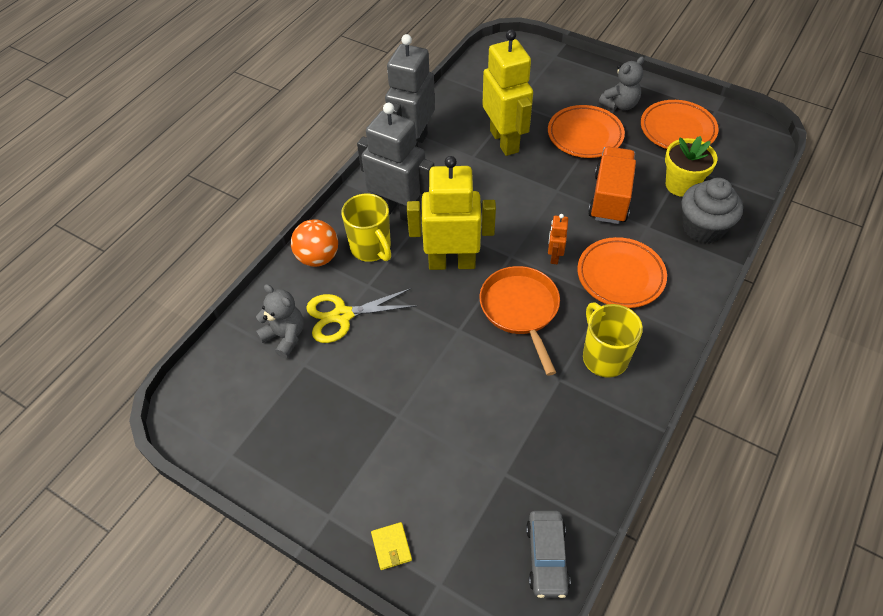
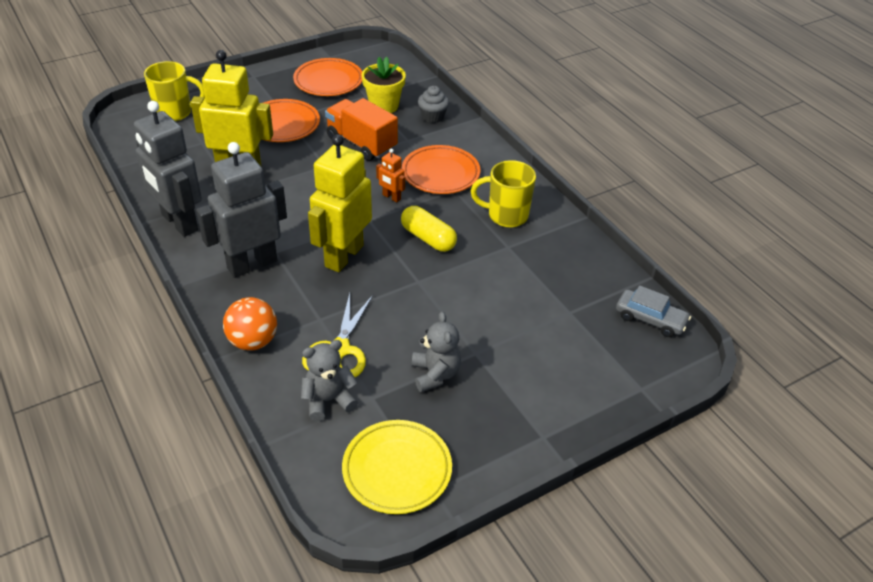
camera: 65 degrees left, 10 degrees down
(238, 418) = (397, 470): none -> yellow plate
(371, 248) = (278, 300): yellow mug -> yellow mug (175, 113)
(391, 547) = (594, 405): yellow wallet -> none
(520, 310) = (428, 238): orange pan -> yellow capsule
(620, 105) = (270, 93): grey teddy bear -> grey teddy bear (435, 374)
(703, 228) = (432, 116): grey cupcake -> grey cupcake, size x0.62

